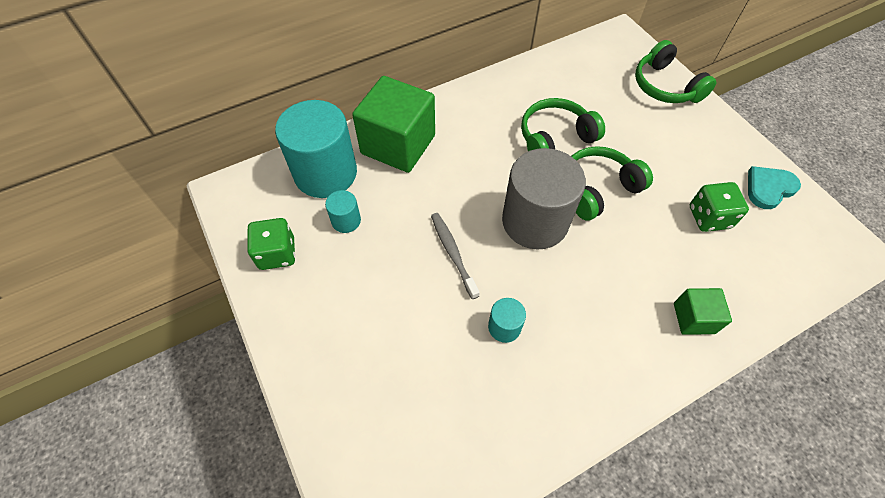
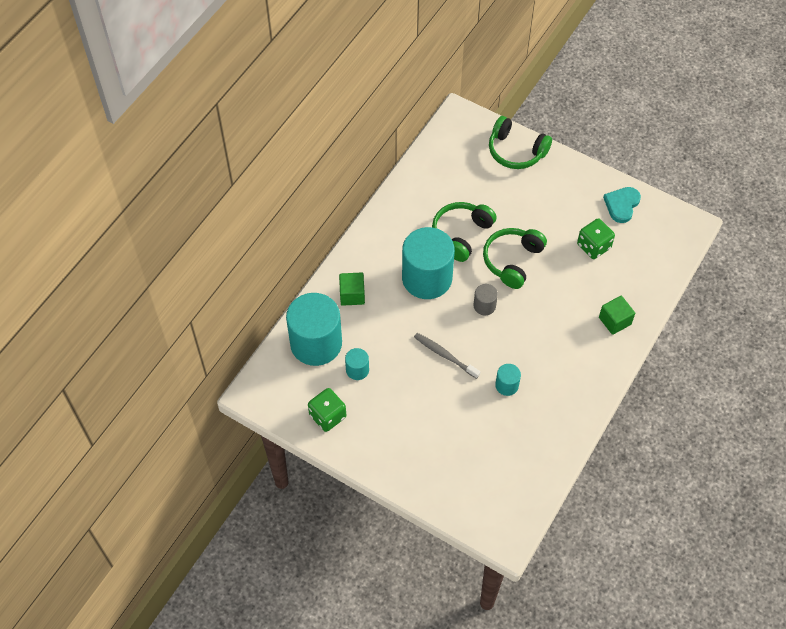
camera: 30 degrees left, 0 degrees up
(398, 144) = (352, 295): green cube -> green cube, size x0.50
(488, 164) = (427, 278): none -> turquoise cylinder
(535, 221) = (484, 306): grey cylinder -> grey cylinder, size x0.44

